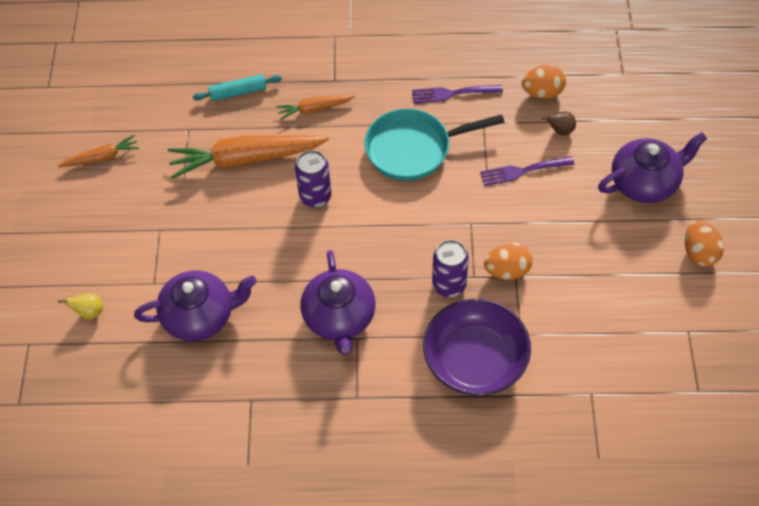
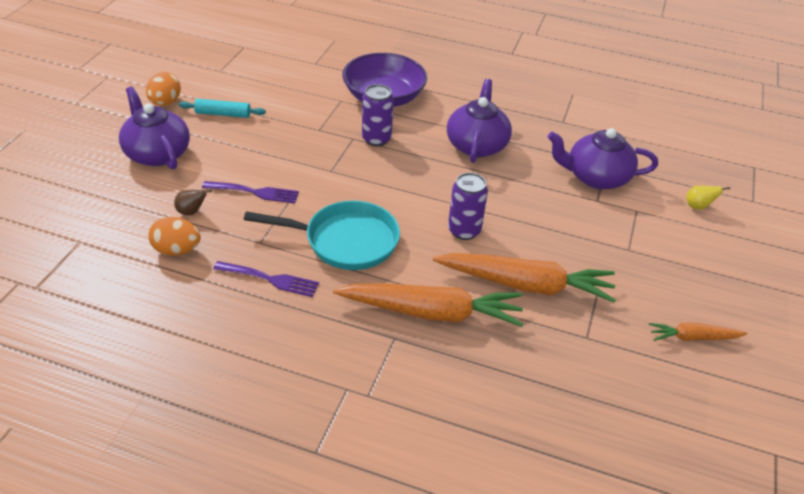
camera: 165 degrees left, 15 degrees down
(238, 92) = (517, 361): turquoise rolling pin -> turquoise rolling pin (223, 114)
(314, 109) = (432, 312): orange carrot -> orange carrot, size x1.95
(507, 271) = (323, 134): orange egg -> none
(645, 182) = (157, 153): purple teapot -> purple teapot turned 60 degrees clockwise

